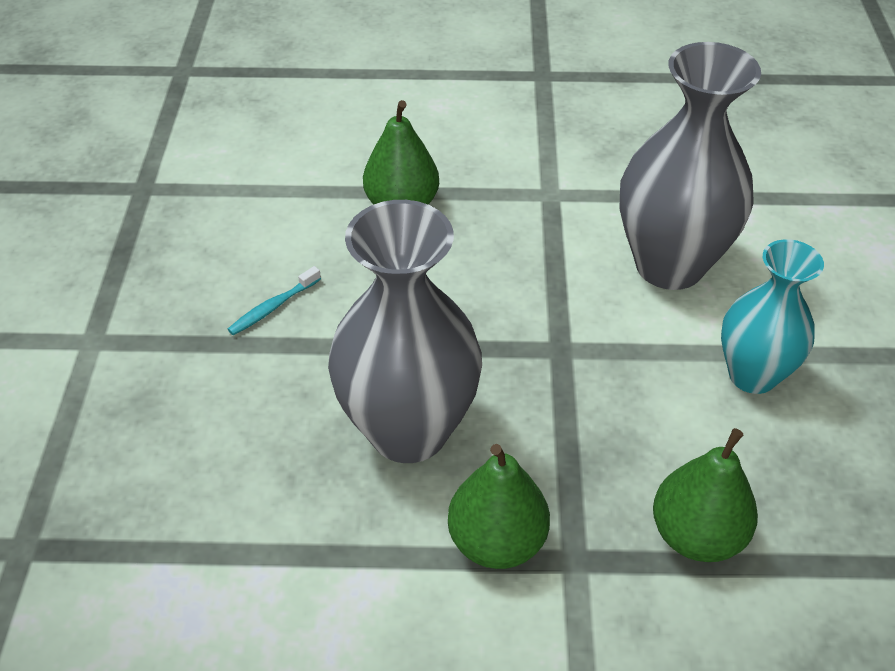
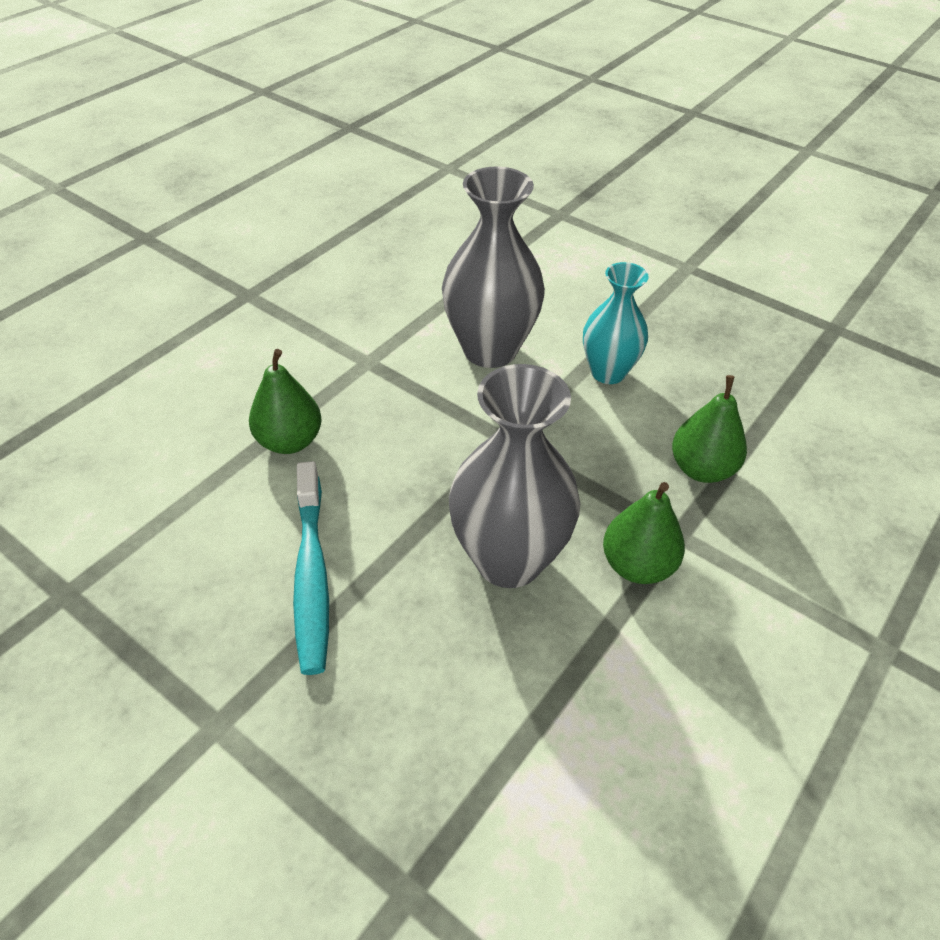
camera: 55 degrees left, 0 degrees up
(273, 307) = (311, 575): turquoise toothbrush -> turquoise toothbrush, size x2.22

